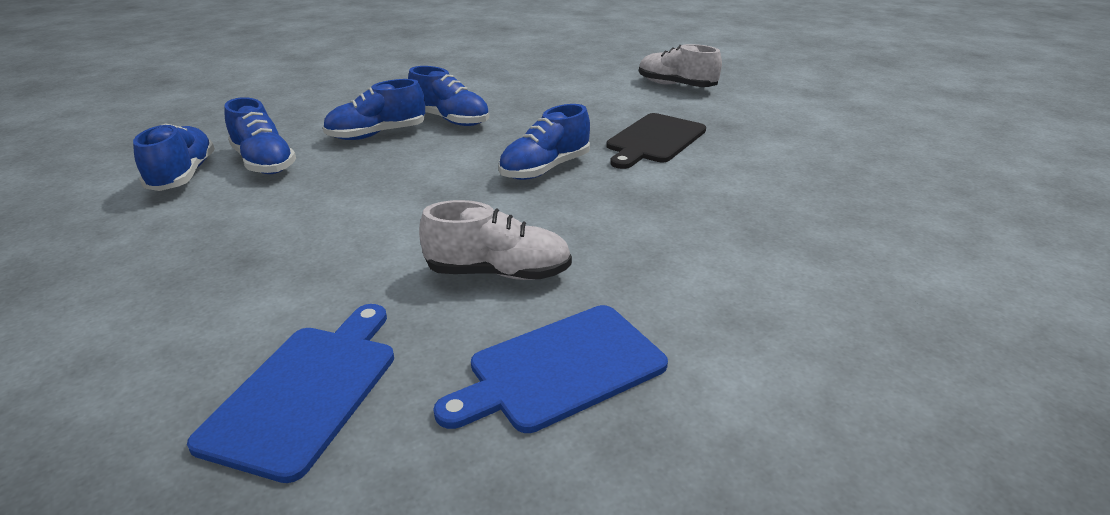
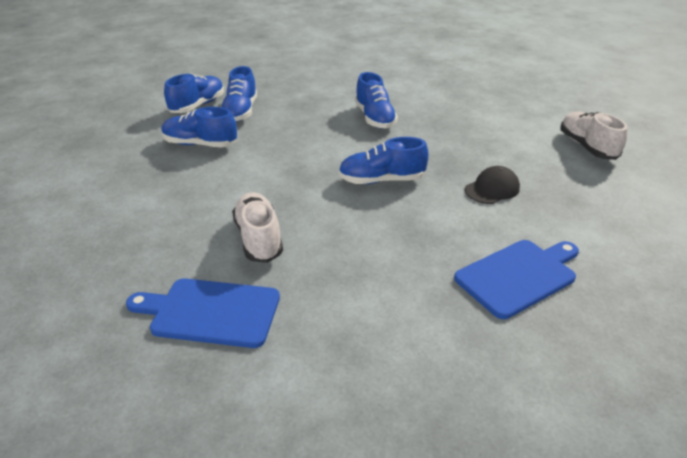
camera: 40 degrees right, 5 degrees up
(306, 391) = (104, 255): blue cutting board -> blue cutting board (518, 276)
(377, 134) = (319, 114): blue shoe -> blue shoe (200, 144)
(498, 273) = (259, 238): white shoe -> white shoe turned 150 degrees counterclockwise
(654, 140) = (492, 189): black cutting board -> black cap

